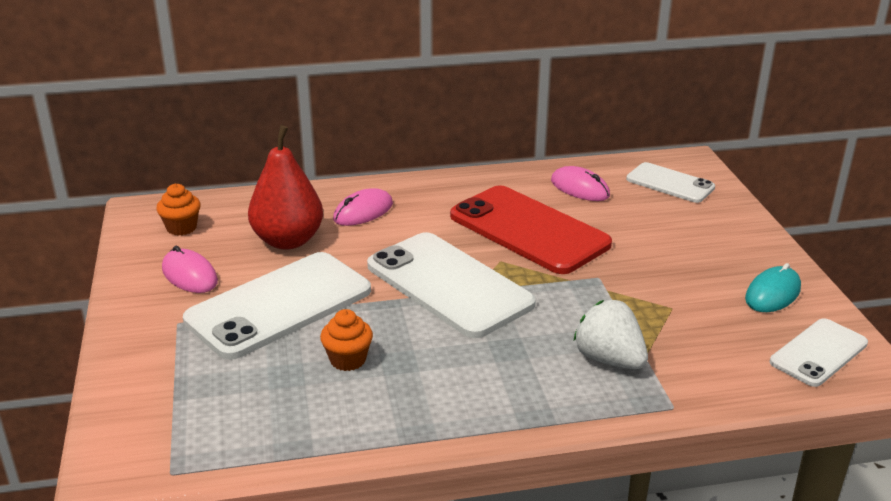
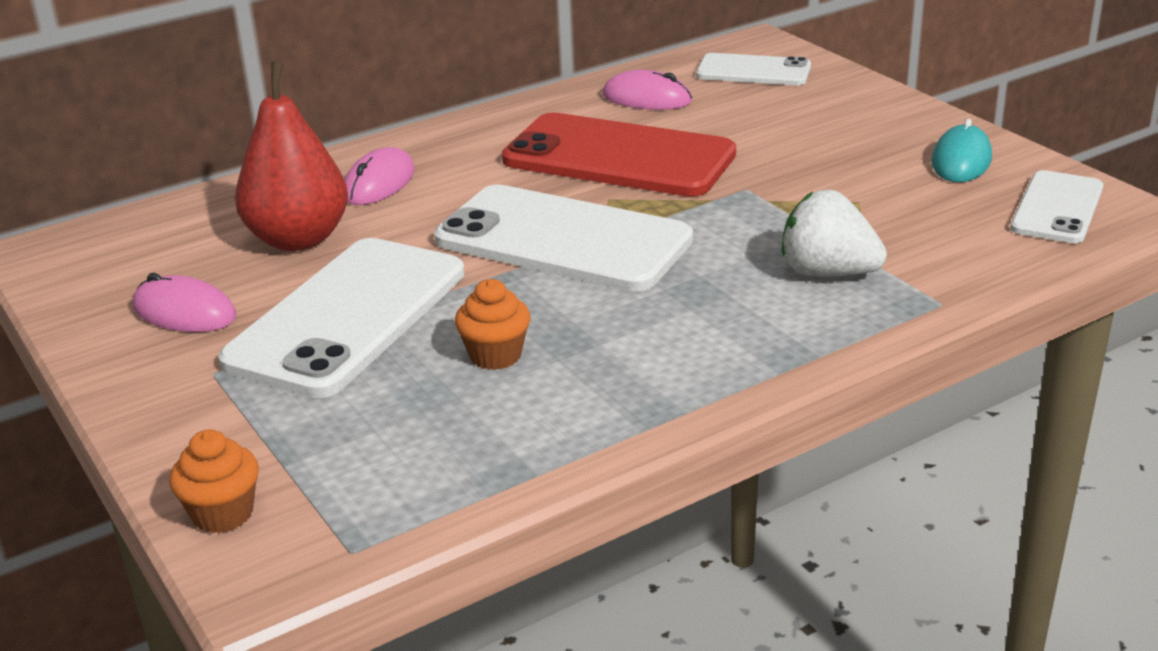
camera: 20 degrees left, 0 degrees up
(181, 228) = (124, 258): orange cupcake -> orange cupcake (223, 514)

